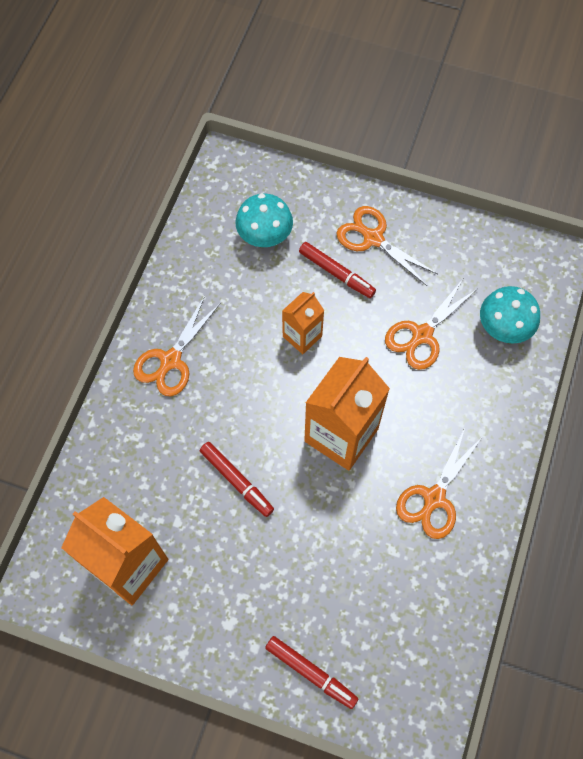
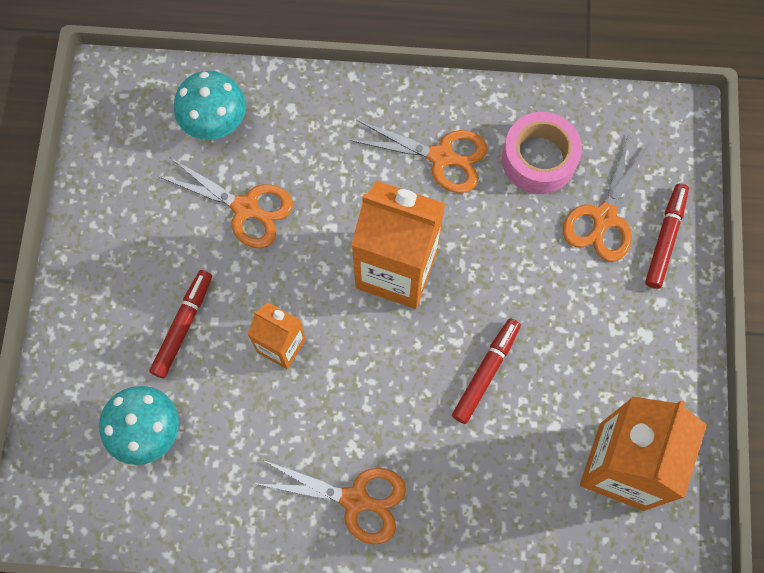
camera: 105 degrees left, 5 degrees up
(372, 238) = (122, 294): orange scissors -> orange scissors (603, 218)
(413, 582) = (539, 159): none -> pink tape

